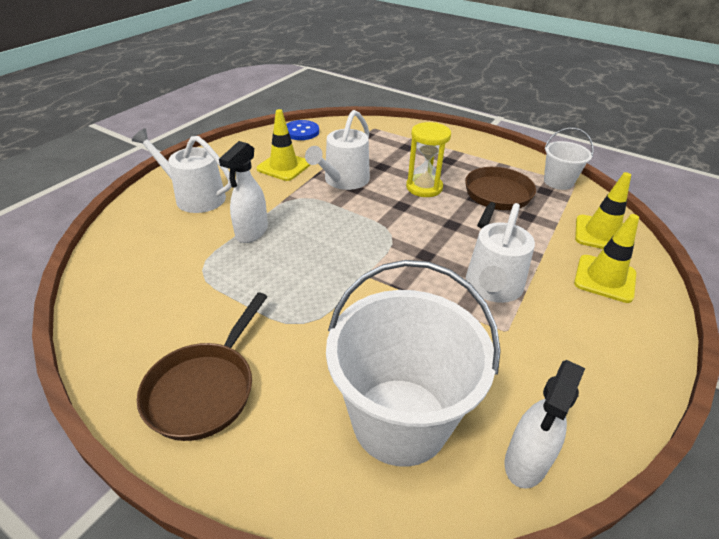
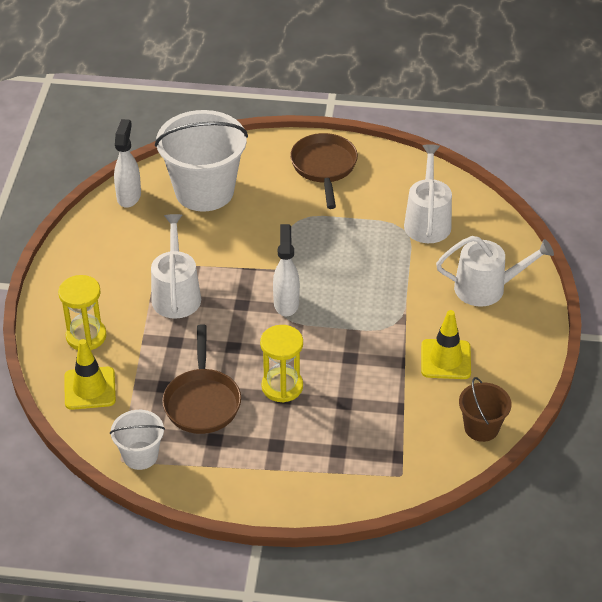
camera: 155 degrees right, 5 degrees up
(251, 233) = (399, 271): white spray bottle -> white spray bottle (286, 303)
(301, 132) = (481, 428): blue button -> brown bucket
(343, 180) = (369, 364): white watering can -> white watering can (427, 221)
(604, 278) = (86, 336): yellow traffic cone -> yellow hourglass

